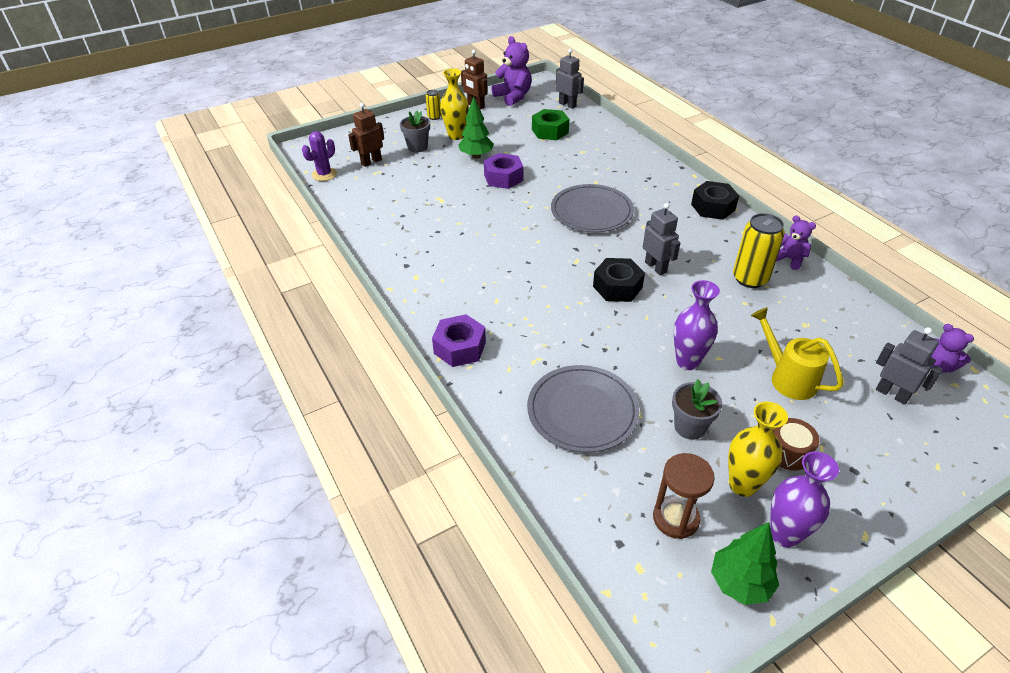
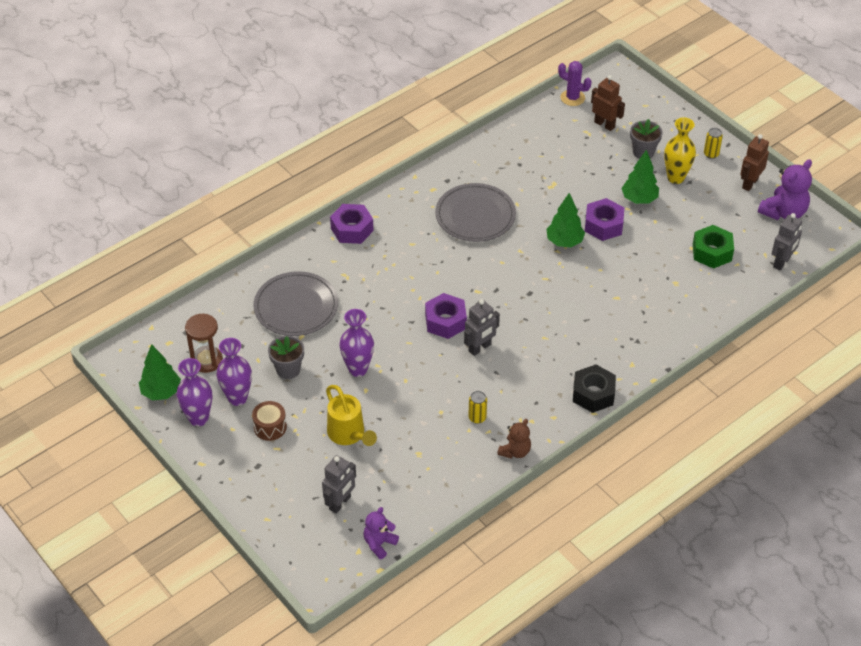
camera: 80 degrees right, 5 degrees up
(519, 201) = (564, 242): none -> green tree
(591, 211) = (560, 297): grey plate -> grey plate (475, 215)
(617, 287) = (445, 321): black nut -> purple nut
(742, 485) = (237, 398): yellow vase -> purple vase
(750, 278) = (477, 417): yellow can -> yellow can, size x0.52
(788, 378) = (348, 434): yellow watering can -> yellow watering can turned 105 degrees clockwise
(789, 259) = (515, 451): purple teddy bear -> brown teddy bear

